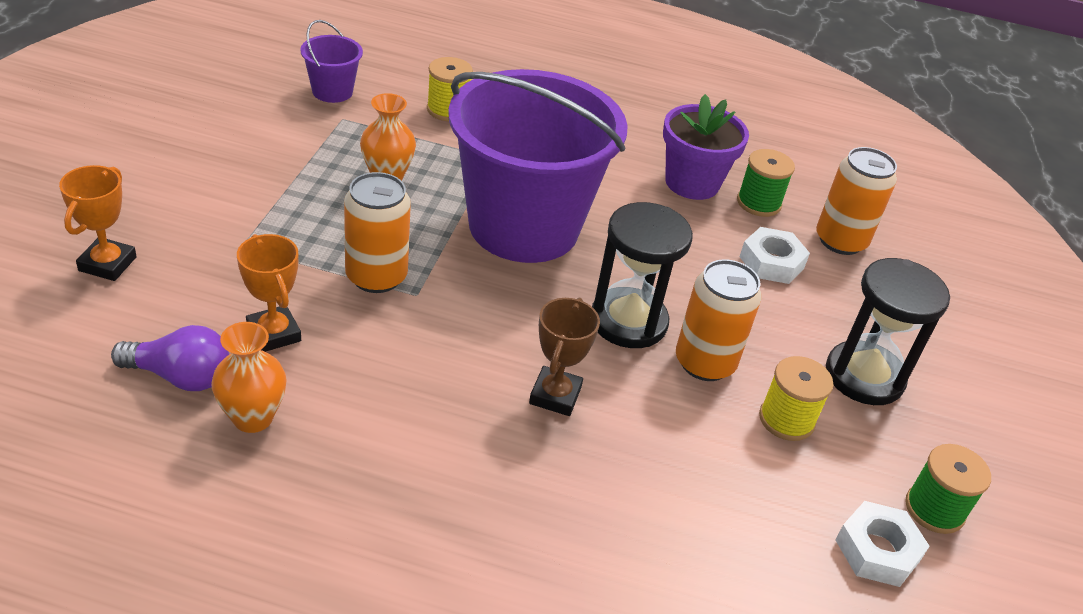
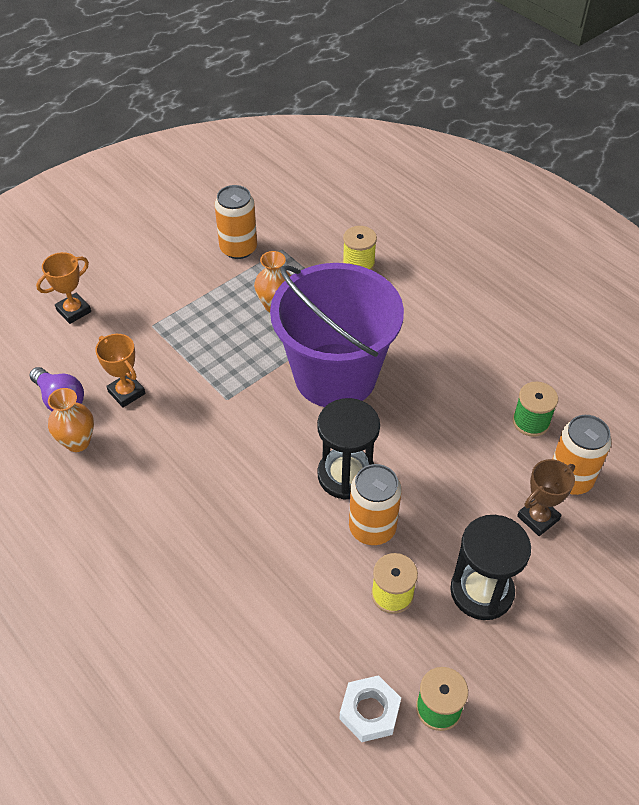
camera: 40 degrees right, 10 degrees up
(274, 333) = (126, 392): orange trophy -> orange trophy turned 45 degrees counterclockwise
(332, 91) = (291, 225): purple bucket -> none
(376, 276) = (212, 377): orange can -> orange can (238, 248)
(555, 395) = (254, 505): brown trophy -> brown trophy (538, 518)
(692, 183) = (491, 385): purple flower pot -> none
(771, 262) = (494, 474): white nut -> none

